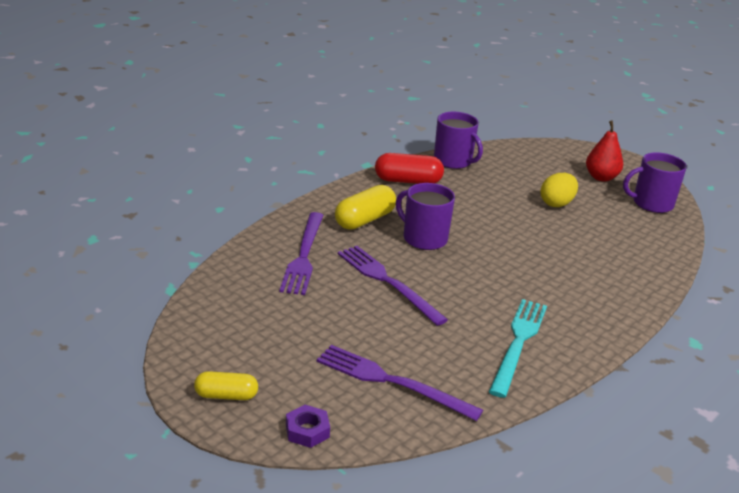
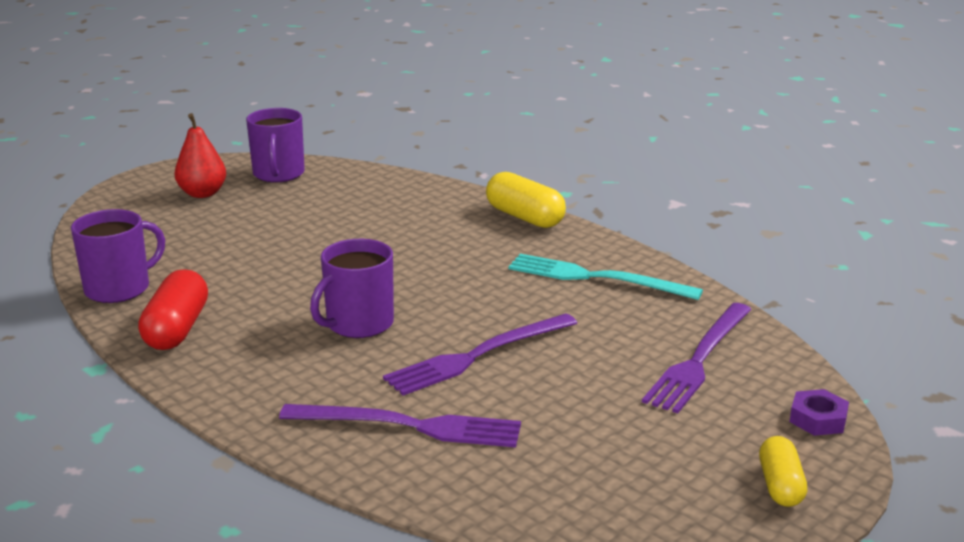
camera: 85 degrees left, 5 degrees down
(364, 220) = (299, 370): yellow capsule -> yellow capsule (524, 217)
(556, 203) = (269, 227): yellow egg -> none

